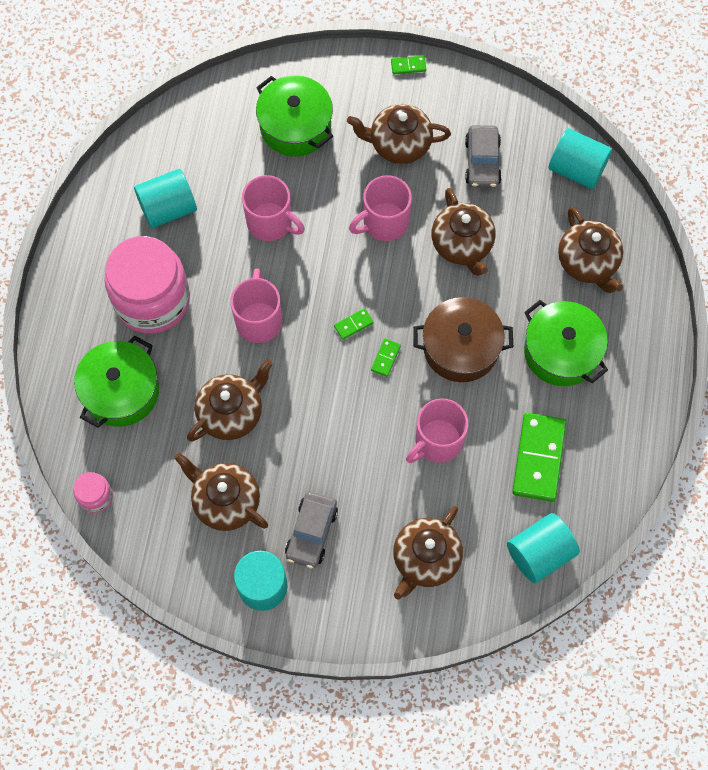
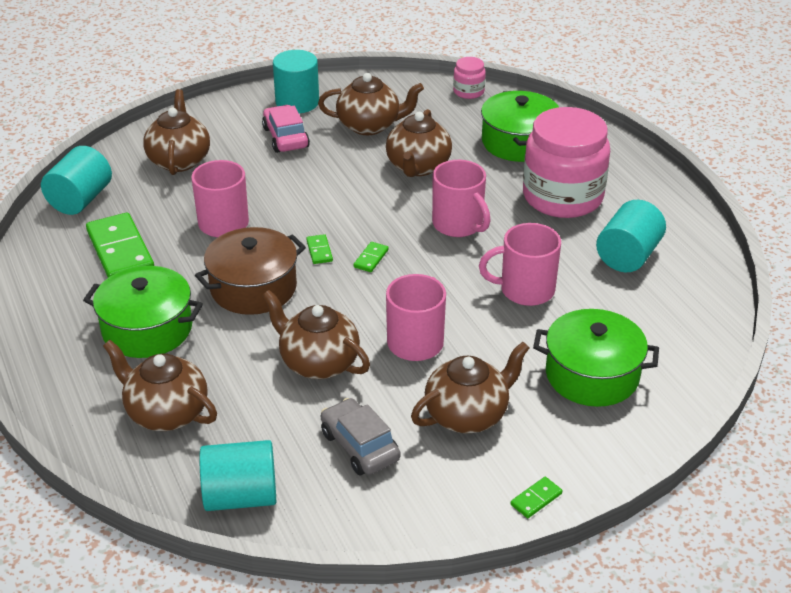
camera: 145 degrees right, 30 degrees down
(311, 532) = (285, 137): grey car -> pink car

